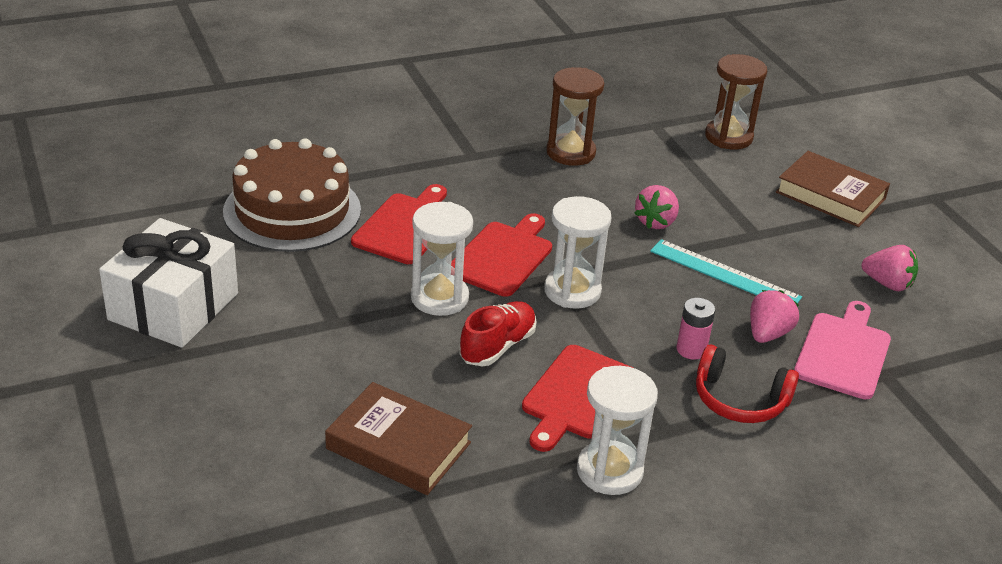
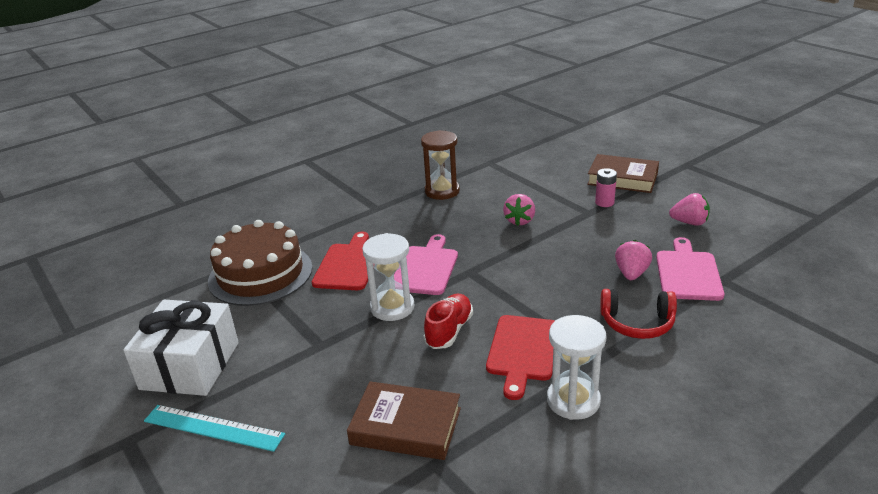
camera: 10 degrees left, 5 degrees down
(502, 256) = (425, 268): red cutting board -> pink cutting board
(572, 291) = (485, 279): white hourglass -> none
(691, 349) = (586, 297): pink battery -> pink battery (604, 202)
(724, 274) = (582, 242): turquoise ruler -> turquoise ruler (213, 427)
(728, 137) = (540, 159): brown hourglass -> none

